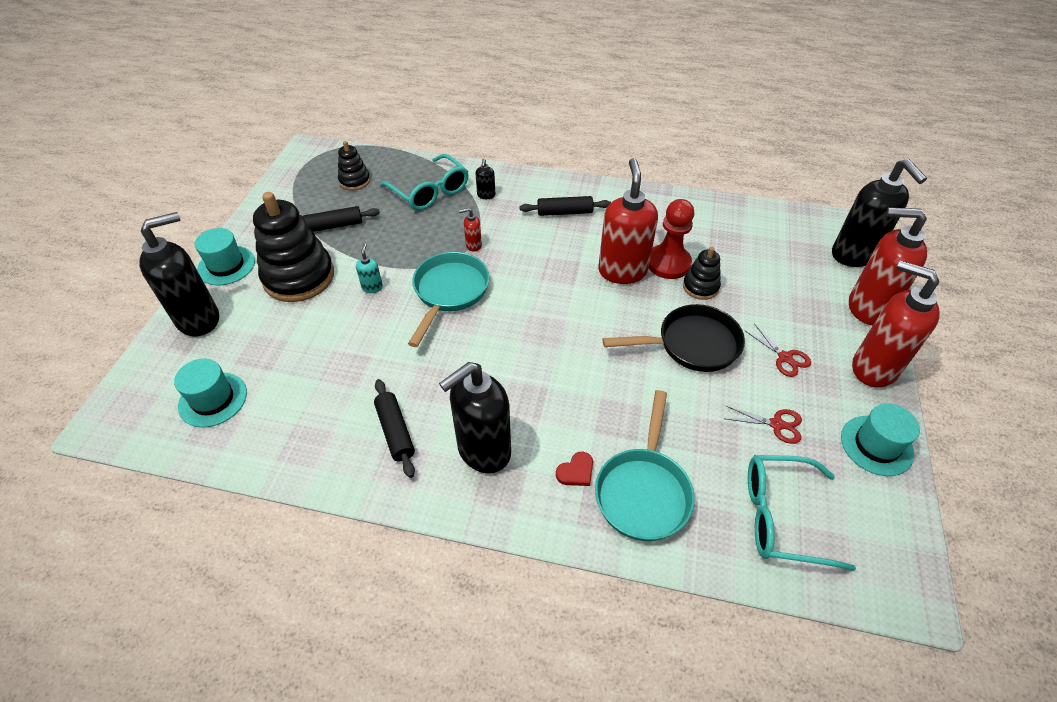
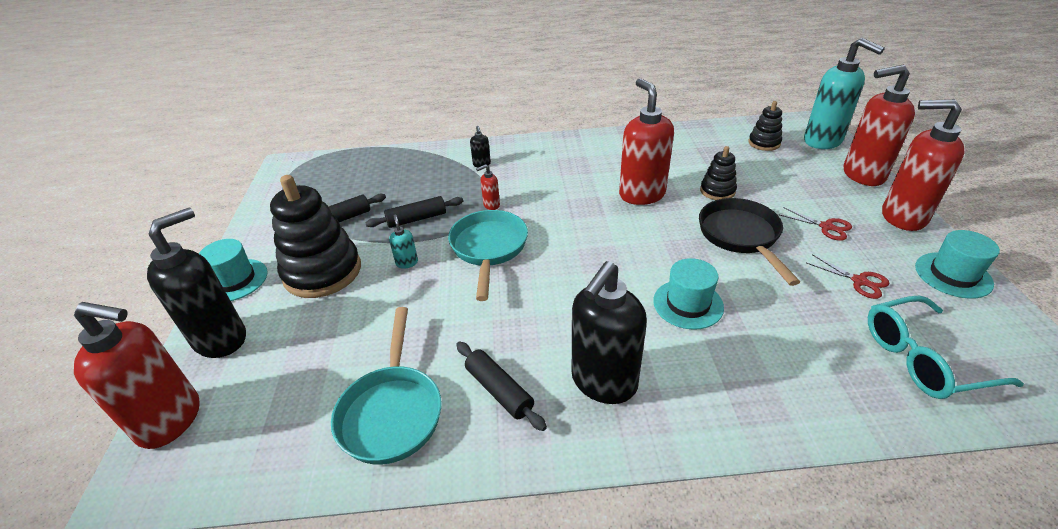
camera: 15 degrees left, 10 degrees down
(143, 380) = (171, 420): none -> red soap dispenser
(213, 399) = (269, 417): turquoise hat -> turquoise hat (688, 304)
(354, 181) = (346, 179): black stacking toy -> black stacking toy (764, 143)
(429, 191) = (425, 172): turquoise glasses -> none
(564, 212) = (562, 162): black rolling pin -> black rolling pin (416, 219)
(576, 471) = (708, 374): red heart -> none
(643, 491) = (784, 373): turquoise pan -> turquoise pan (392, 411)
(668, 263) = (678, 180): red pawn -> none
(691, 344) = (741, 236): black pan -> black pan turned 75 degrees counterclockwise
(776, 424) = (859, 281): red scissors -> red scissors turned 45 degrees clockwise
(853, 255) = (823, 141): black soap dispenser -> turquoise soap dispenser

